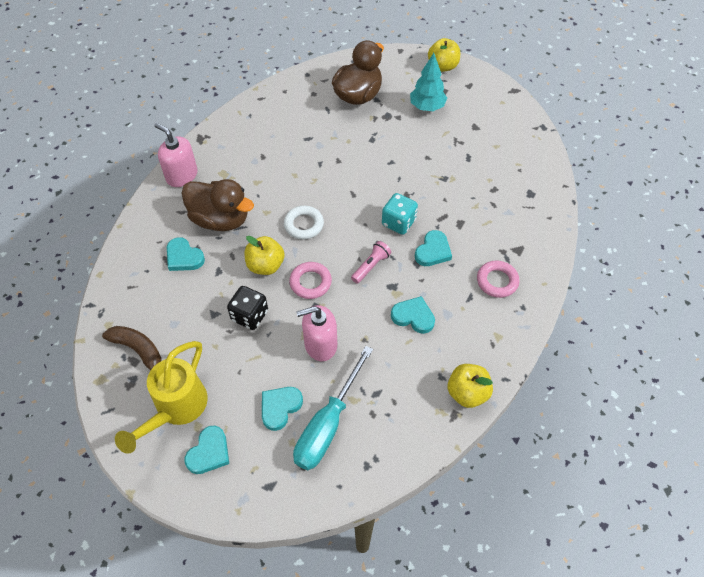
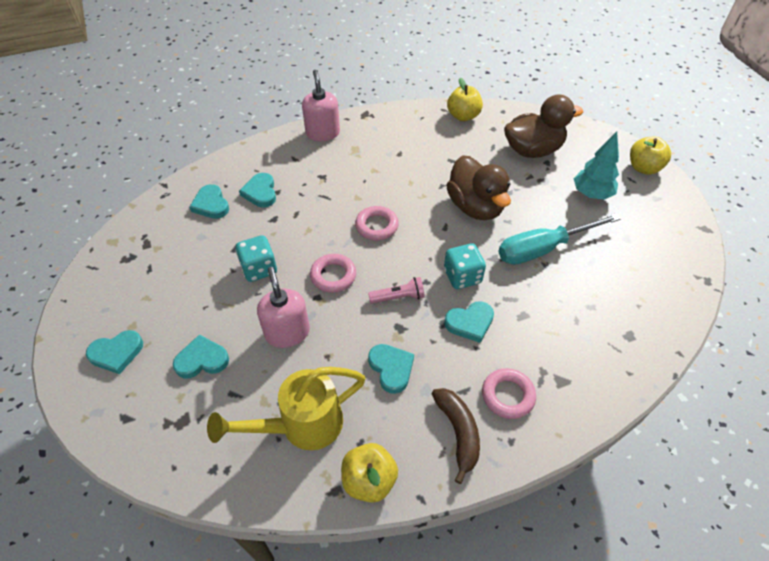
camera: 40 degrees right, 5 degrees down
(138, 350) = (157, 239): brown banana -> brown banana (458, 433)
(152, 293) = (211, 204): none -> turquoise heart
(176, 409) = (132, 301): yellow watering can -> yellow watering can (301, 426)
(220, 219) = (316, 181): brown duck -> brown duck (475, 207)
(249, 315) = (259, 269): black dice -> turquoise dice
(265, 265) = (312, 238): yellow apple -> yellow apple (463, 116)
(304, 225) = (376, 226): white ring -> pink ring
(320, 344) = (287, 332): pink soap dispenser -> pink soap dispenser turned 45 degrees clockwise
(328, 424) = (222, 405): turquoise screwdriver -> turquoise screwdriver (543, 249)

